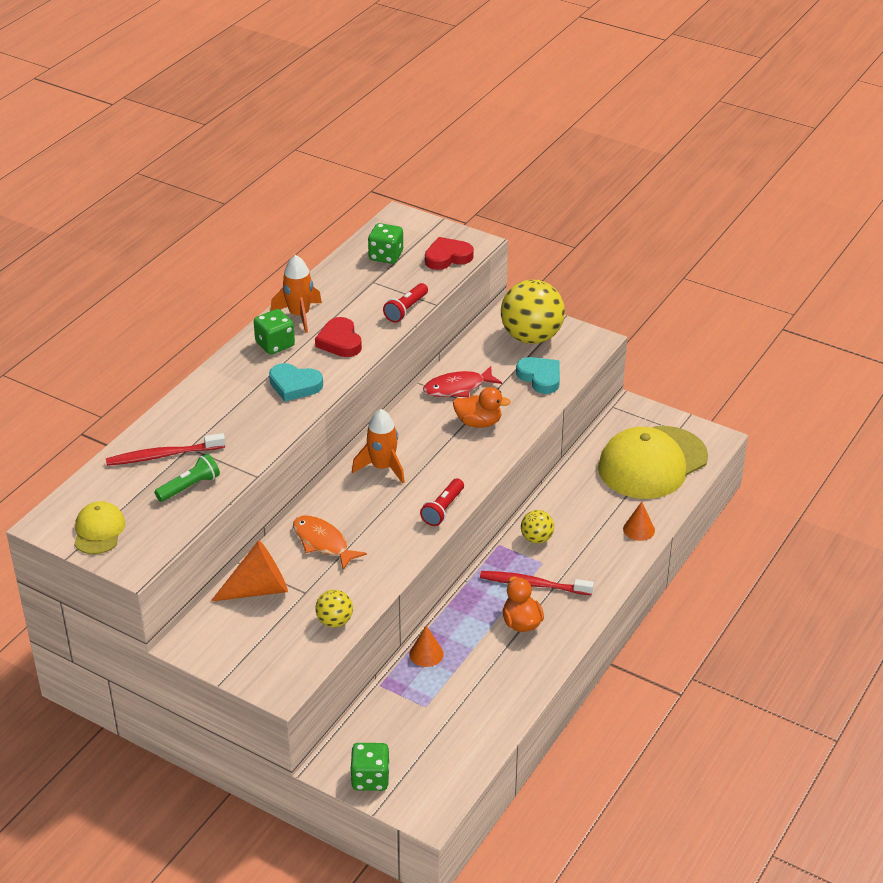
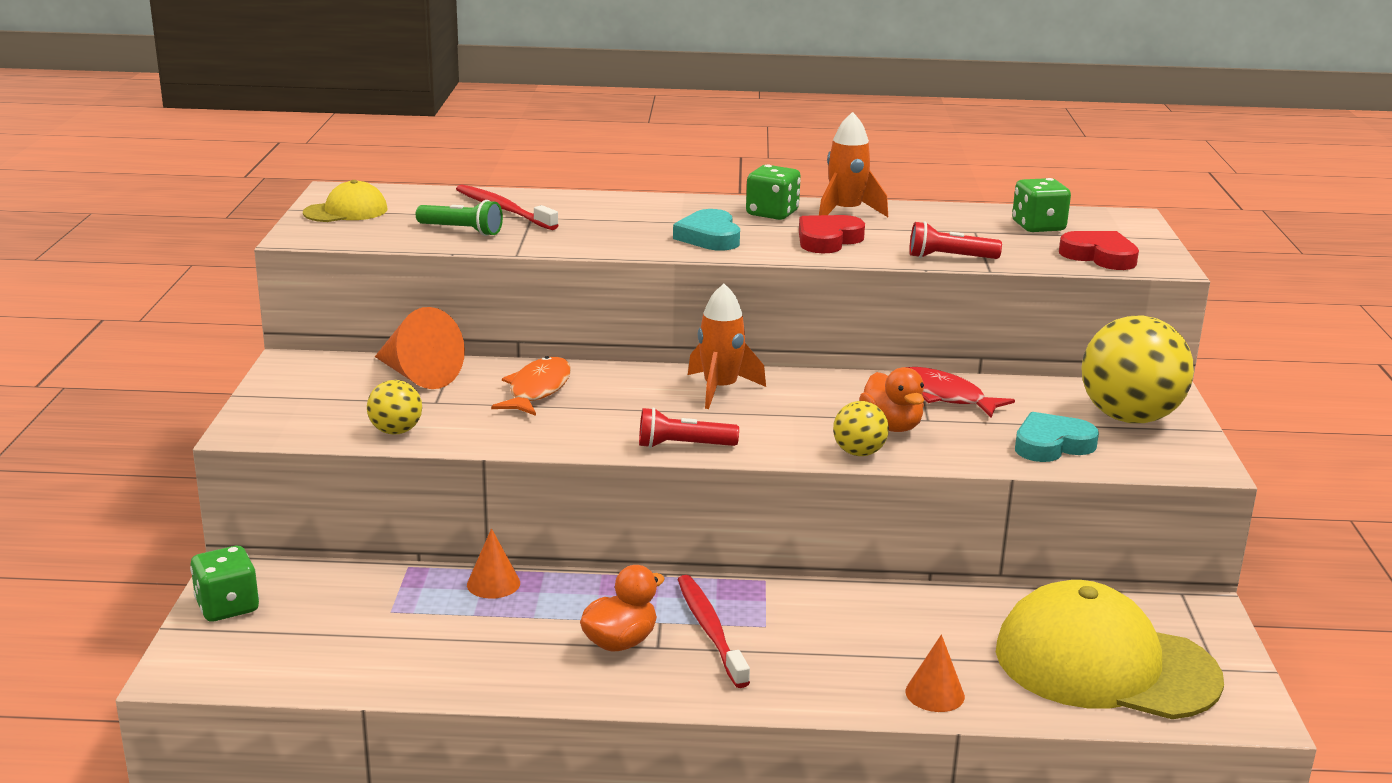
camera: 60 degrees right, 15 degrees down
(536, 538) = (810, 607): yellow ball -> yellow ball (859, 453)
(540, 377) = (1052, 445): turquoise heart -> turquoise heart turned 135 degrees counterclockwise

